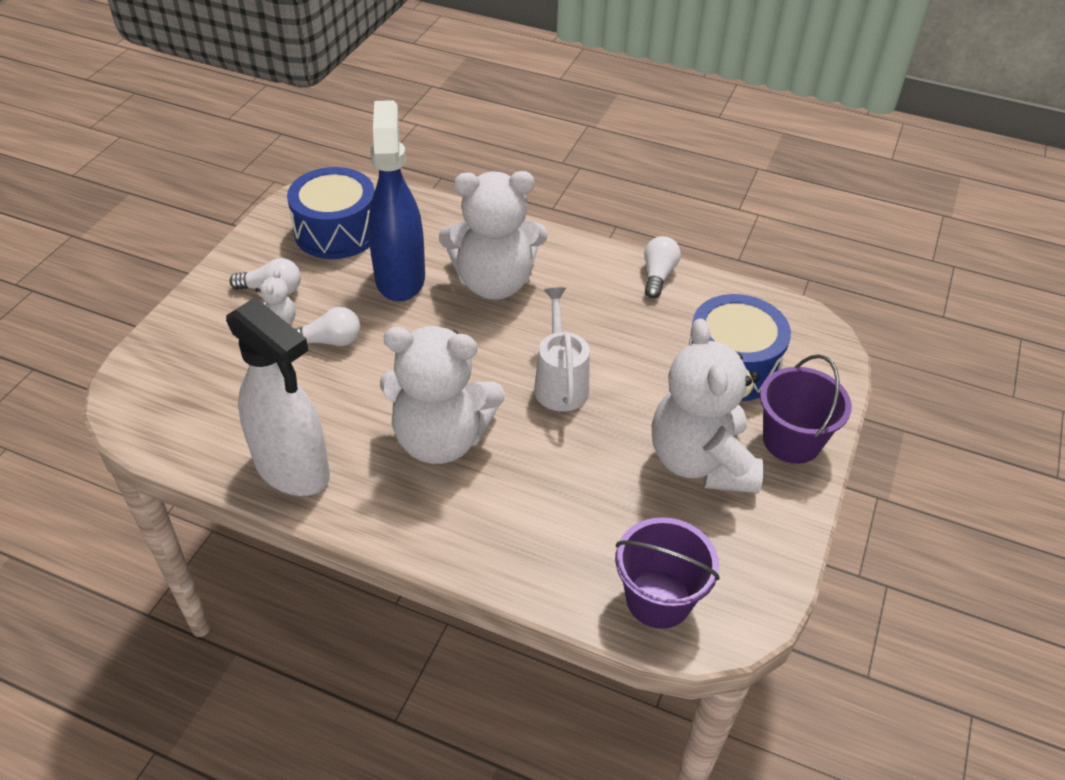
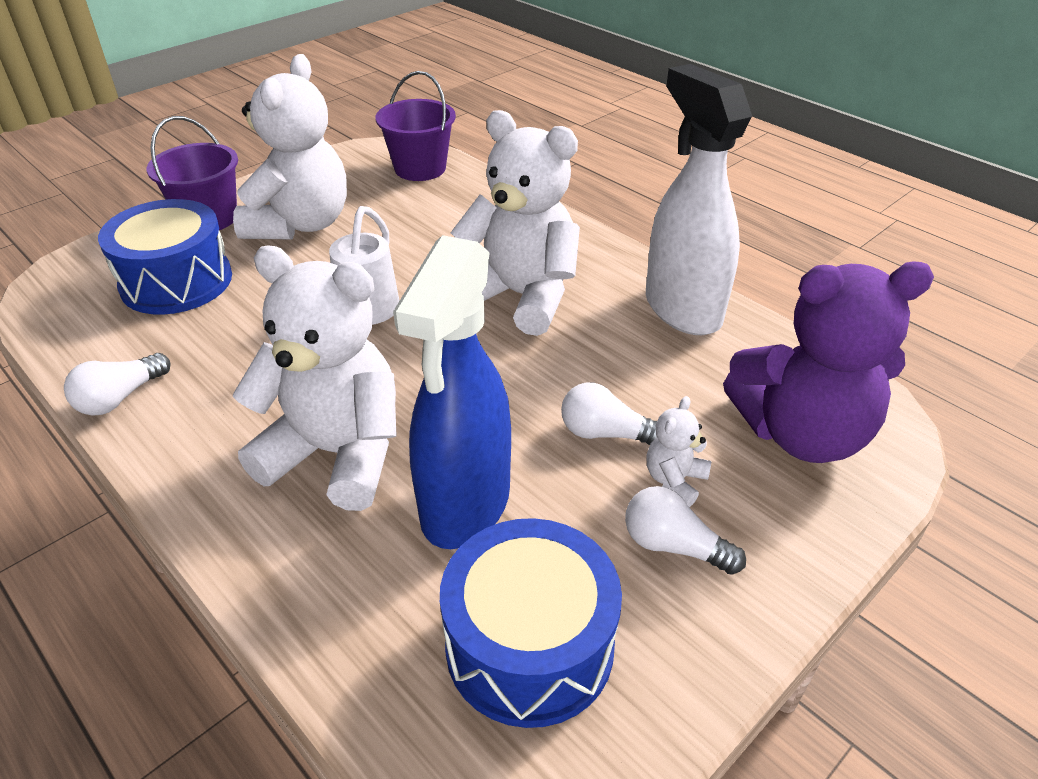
camera: 155 degrees left, 5 degrees down
(190, 379) = (801, 433): none -> purple teddy bear

